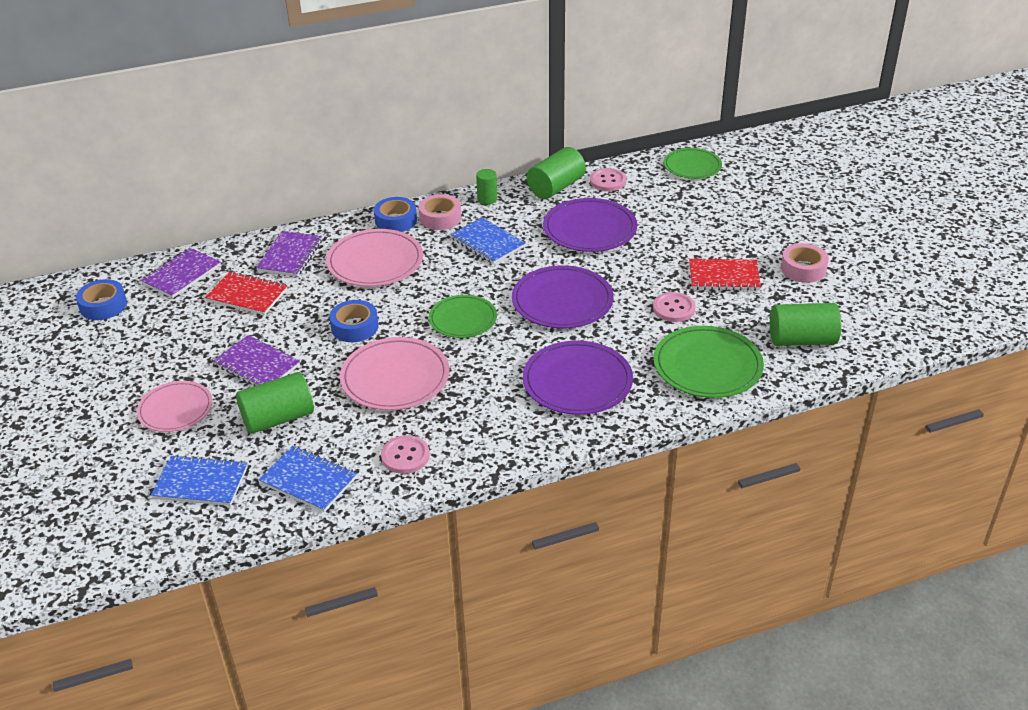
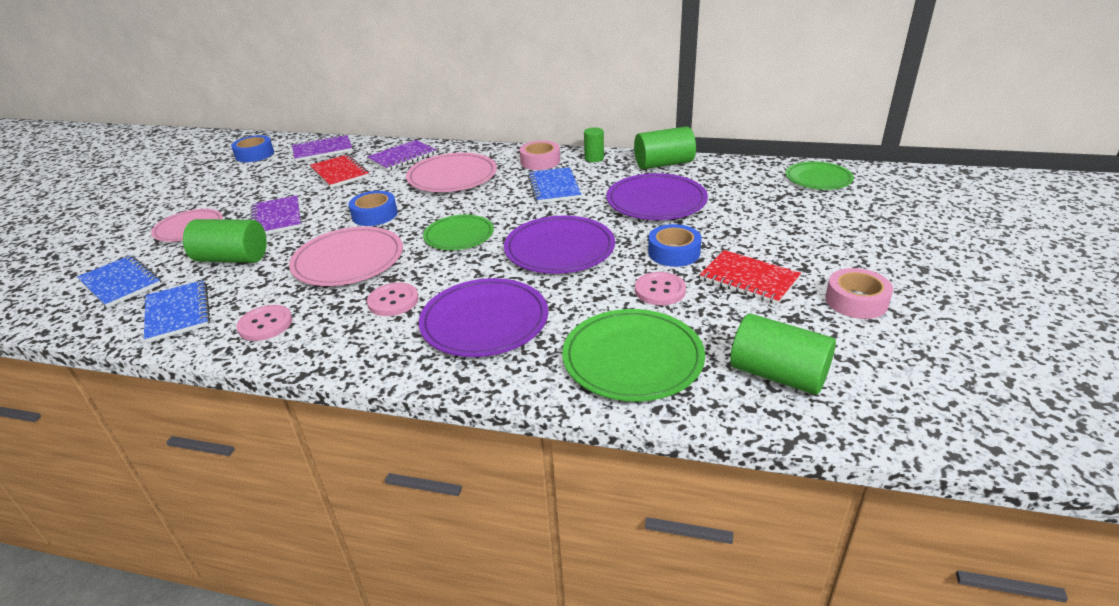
camera: 35 degrees right, 5 degrees down
(396, 220) = (505, 155): blue tape -> blue tape (674, 252)
(608, 181) = (717, 170): pink button -> pink button (393, 301)

